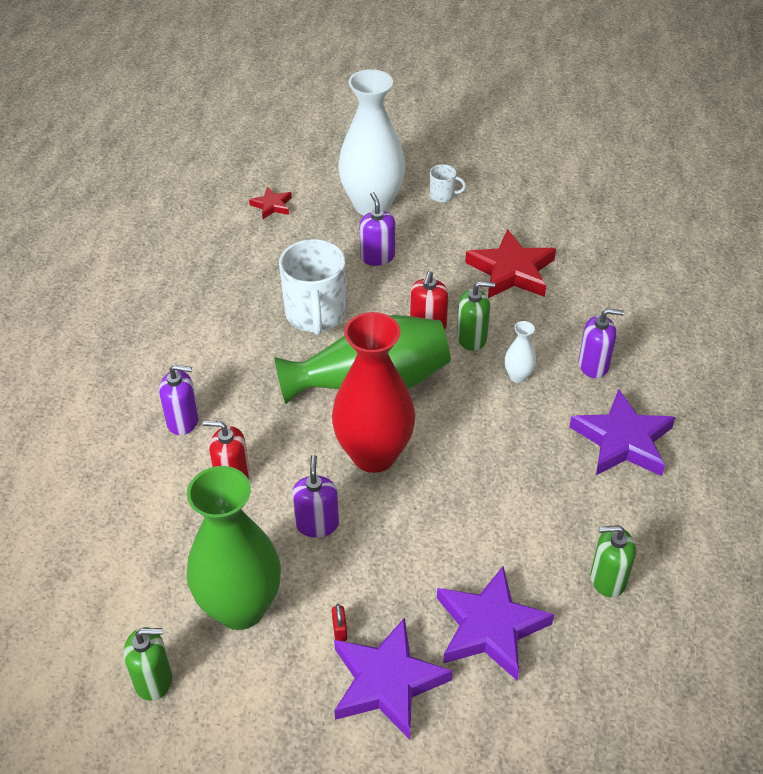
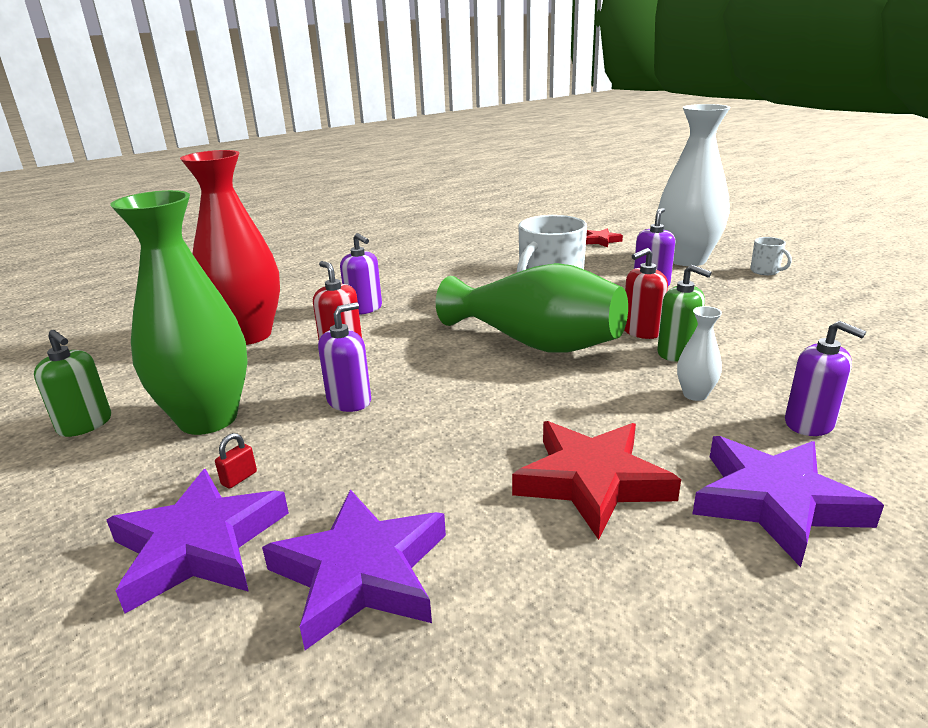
camera: 45 degrees right, 20 degrees down
(374, 455) = (466, 383): red vase -> red vase (248, 335)
(511, 271) = (783, 328): red star -> red star (592, 481)
(608, 579) = (573, 628): green soap dispenser -> none

